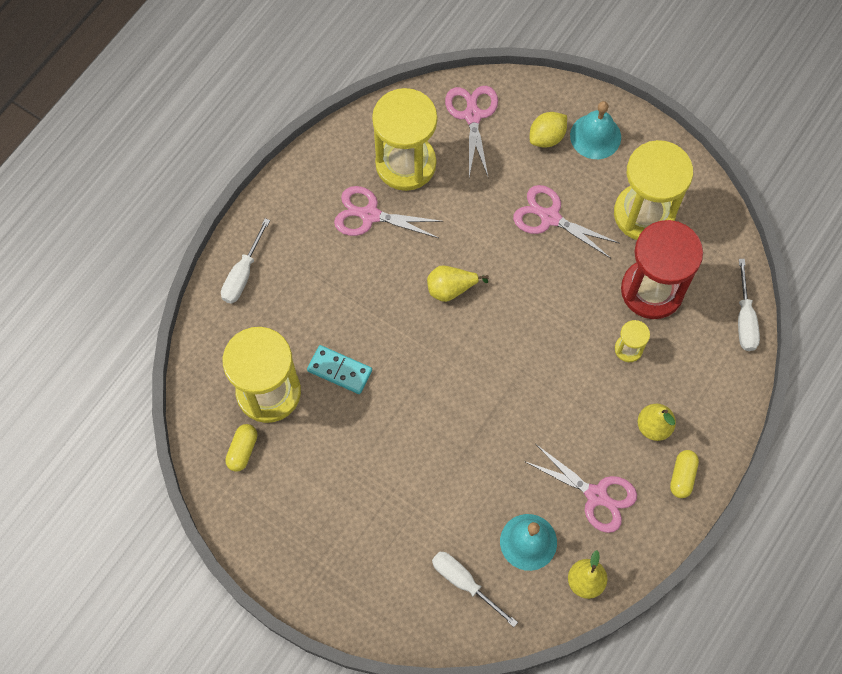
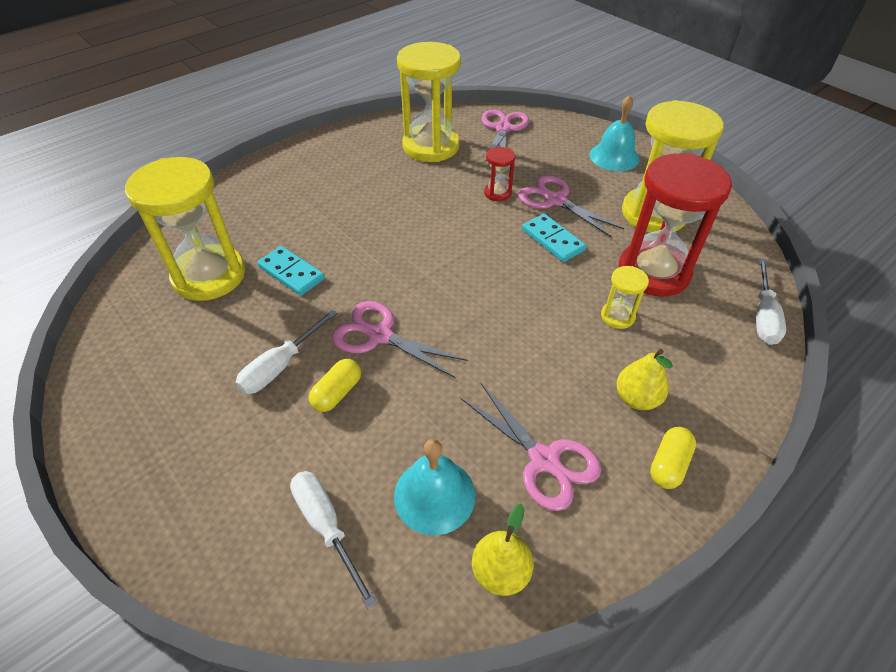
camera: 15 degrees right, 20 degrees down
(242, 450) = (148, 318): yellow capsule -> yellow capsule (337, 393)
(243, 274) = (244, 188): white screwdriver -> white screwdriver (281, 366)
(370, 215) = (382, 171): pink scissors -> pink scissors (379, 335)
(451, 289) = (436, 232): yellow pear -> none
(493, 220) = (497, 193): none -> red hourglass
(547, 137) = (567, 150): yellow lemon -> none
(558, 272) = (552, 240): none -> turquoise domino

